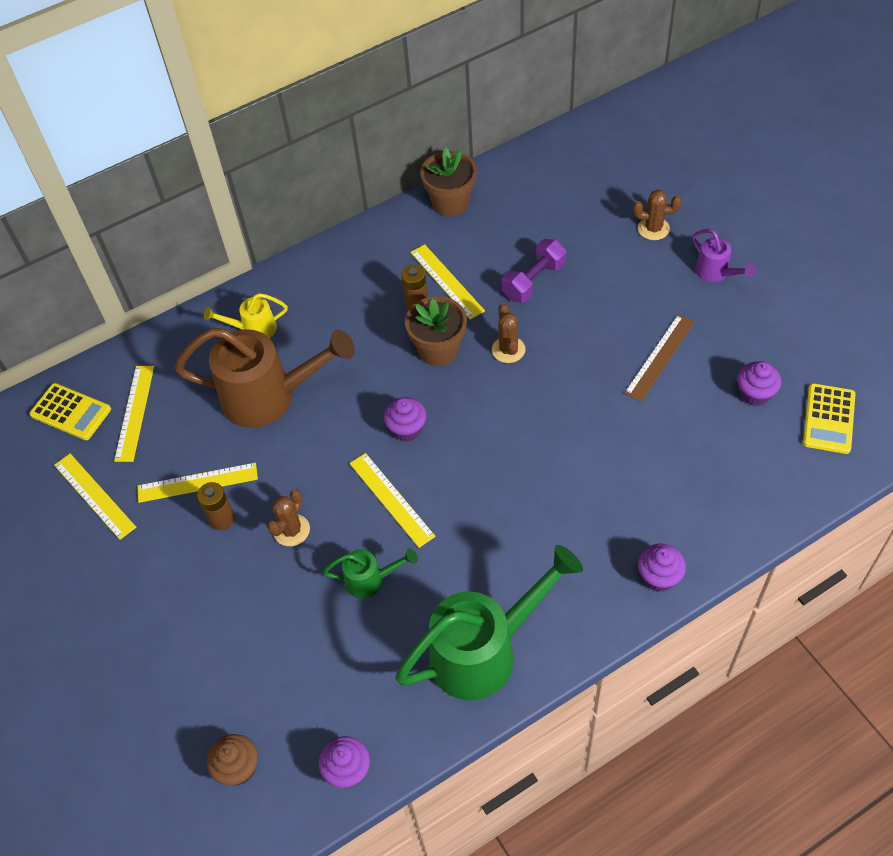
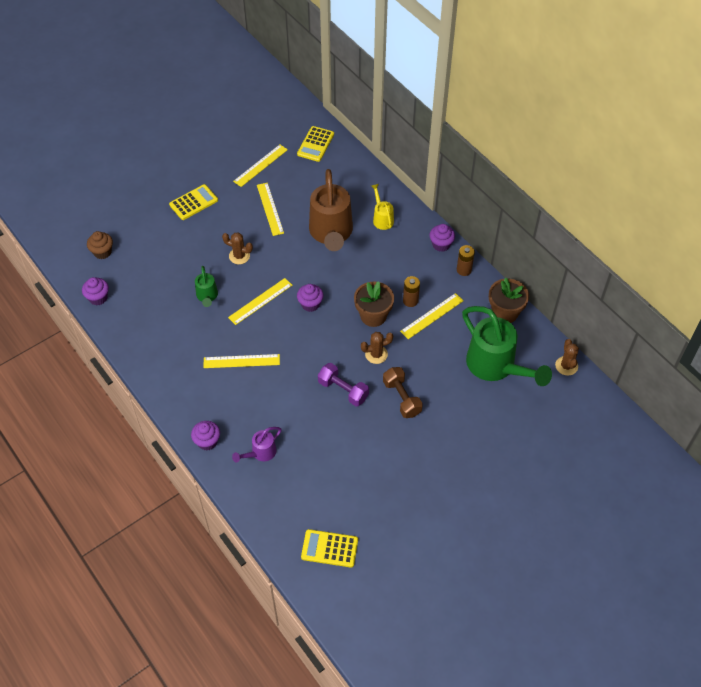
camera: 80 degrees right, 0 degrees up
(134, 413) = (316, 172): yellow ruler -> yellow ruler (241, 361)
(153, 605) = (193, 202): none -> yellow calculator
(222, 519) = (246, 223): brown battery -> brown battery (464, 270)
(484, 651) = (162, 354): green watering can -> green watering can (496, 366)
(534, 281) = (437, 366): purple dumbbell -> purple dumbbell (343, 390)
(585, 324) = (401, 398): none -> brown dumbbell
(653, 228) = (496, 440): brown cactus -> brown cactus (566, 366)
(659, 357) = (376, 443): brown ruler -> none
(716, 273) = (457, 481): purple watering can -> purple watering can (260, 453)
(754, 394) = (348, 502): purple cupcake -> purple cupcake (441, 244)

